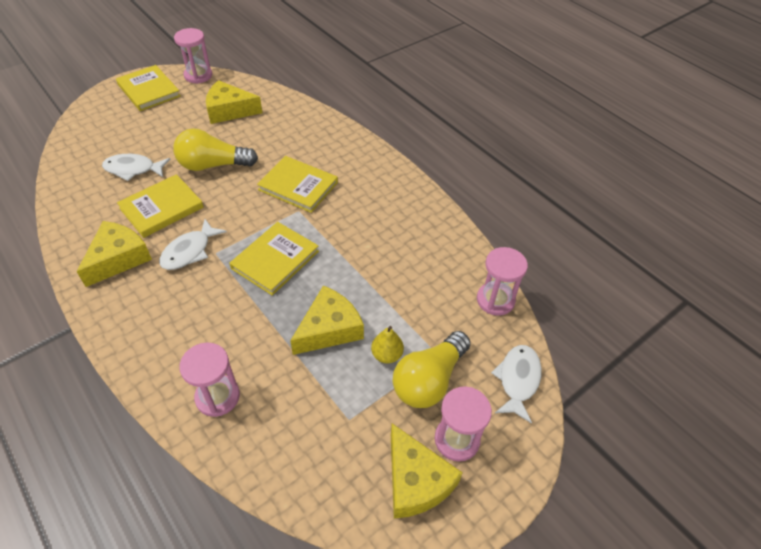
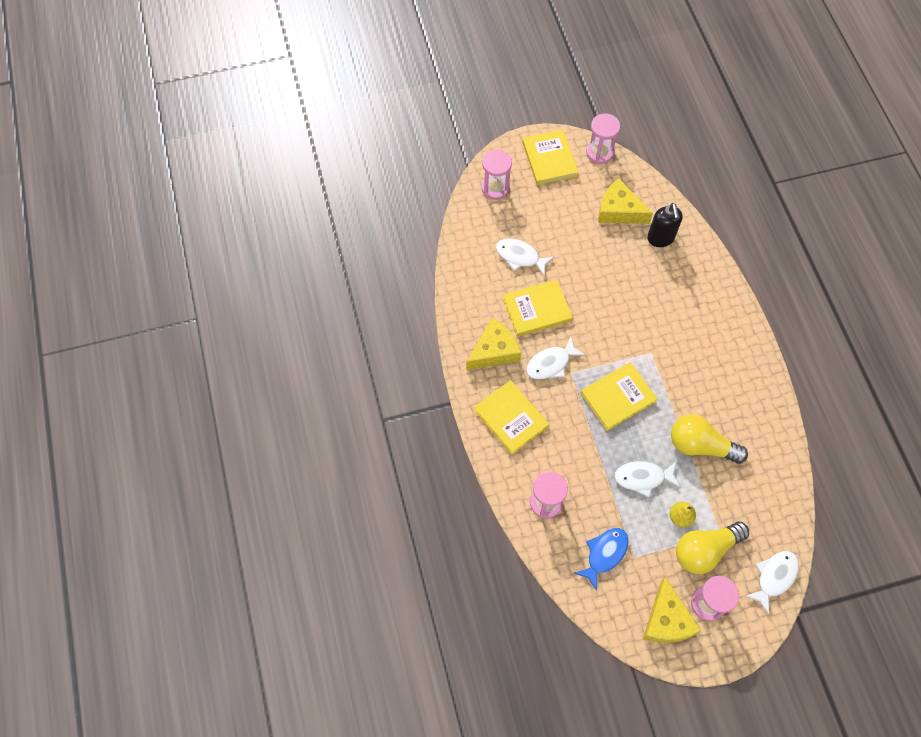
camera: 25 degrees right, 15 degrees up
(213, 165) = (589, 275): yellow light bulb -> yellow light bulb (700, 445)
(277, 121) = (660, 239): none -> black soap dispenser
(298, 186) = (658, 325): yellow book -> yellow book (511, 418)
(310, 430) = (604, 554): none -> blue fish
(329, 329) = (643, 478): yellow cheese -> white fish
(495, 300) = (787, 503): pink hourglass -> pink hourglass (495, 188)

